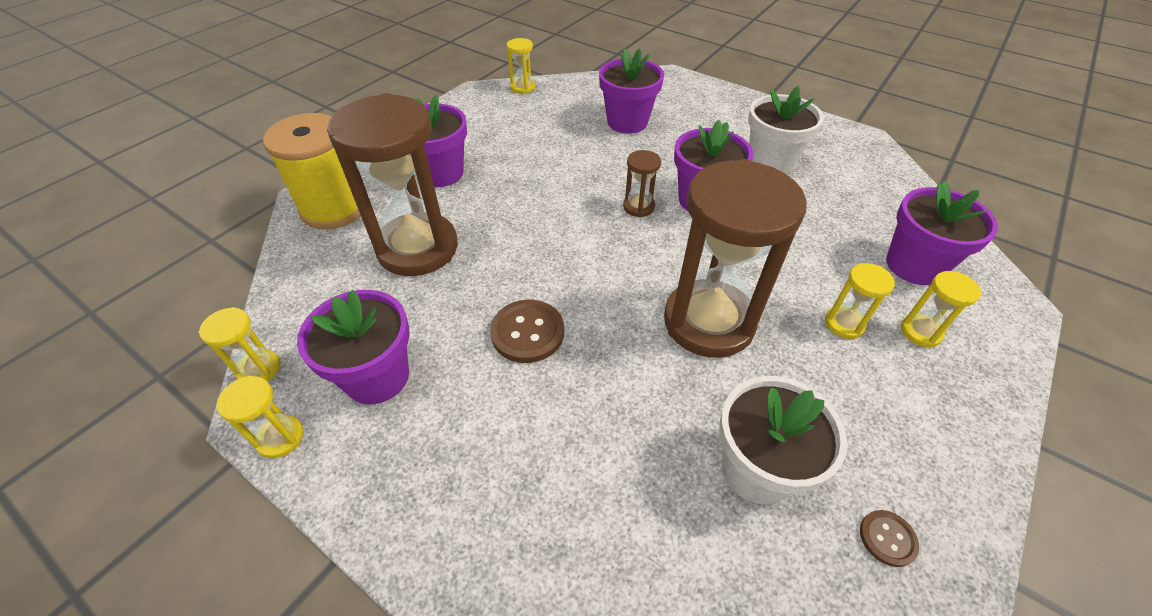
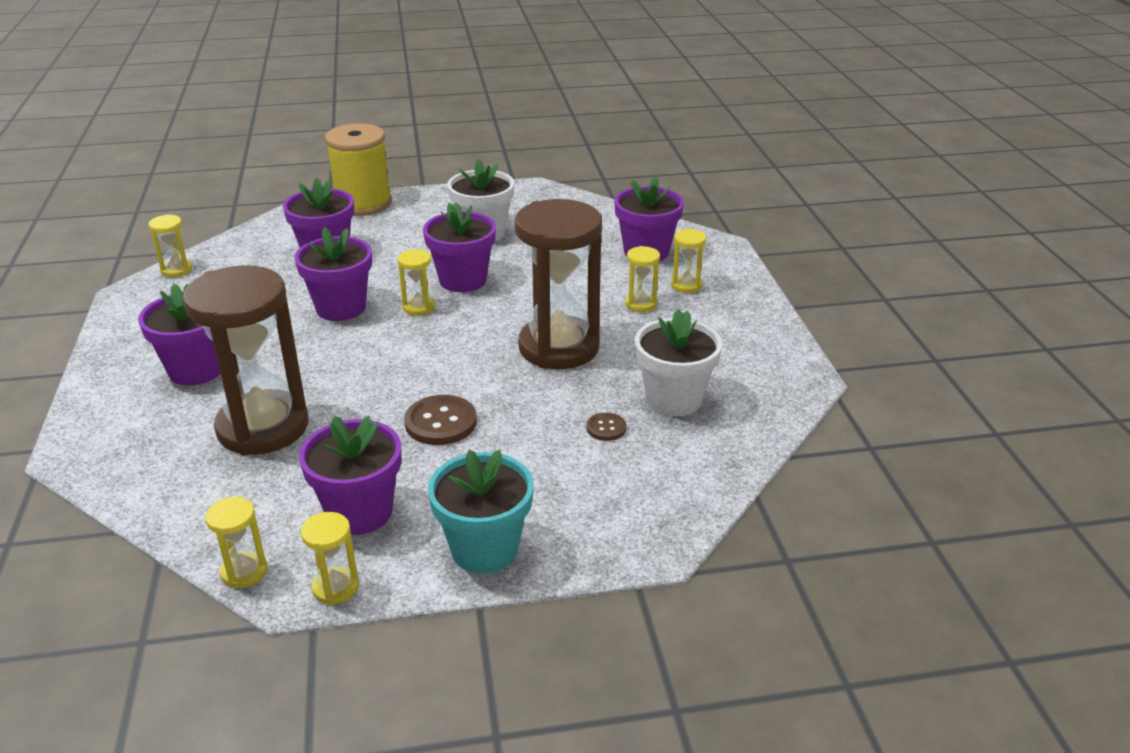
camera: 45 degrees left, 15 degrees down
(334, 208) = (122, 447): yellow spool -> yellow spool (363, 204)
(405, 500) = (484, 549): none -> turquoise flower pot
(584, 175) = (341, 308): none -> purple flower pot
(638, 207) = (419, 307): brown hourglass -> yellow hourglass
(887, 538) = (766, 387): brown button -> brown button (606, 428)

